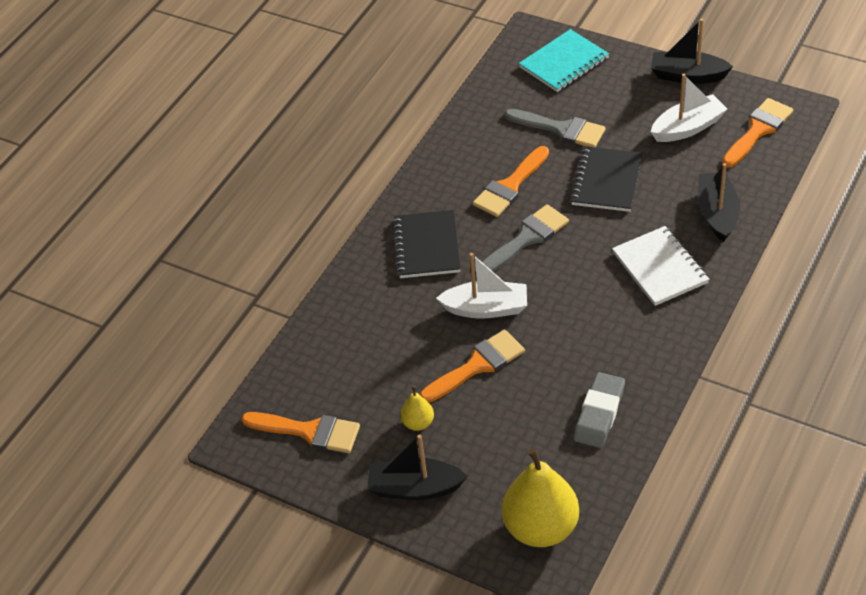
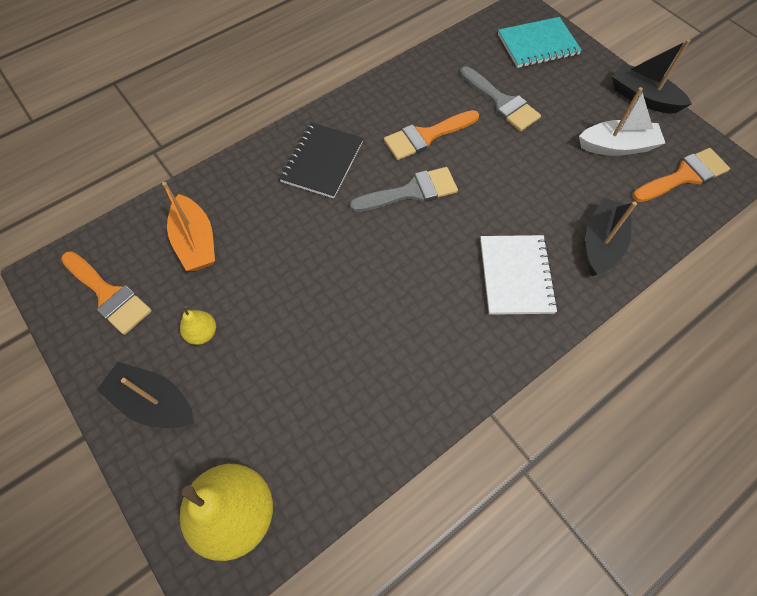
camera: 20 degrees right, 15 degrees up
(357, 358) = (196, 242): none -> orange boat
(477, 366) = (290, 299): orange brush -> none
(486, 308) = (334, 244): white boat -> none
(599, 413) = (369, 408): grey eraser -> none
(607, 181) = (514, 167): black notebook -> none

